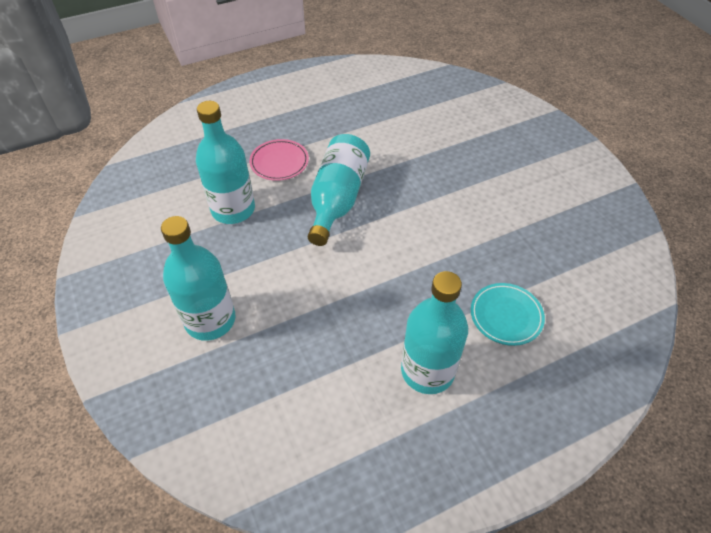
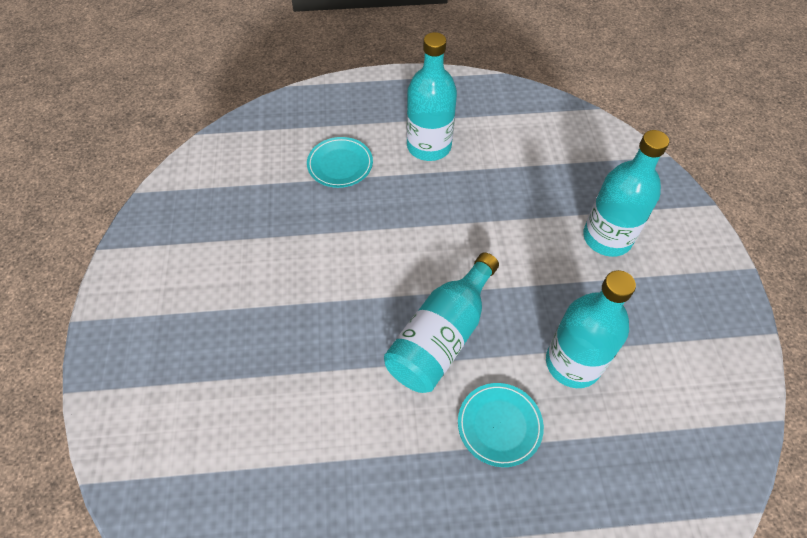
camera: 160 degrees left, 5 degrees up
(279, 162) = (499, 425): pink plate -> turquoise plate

